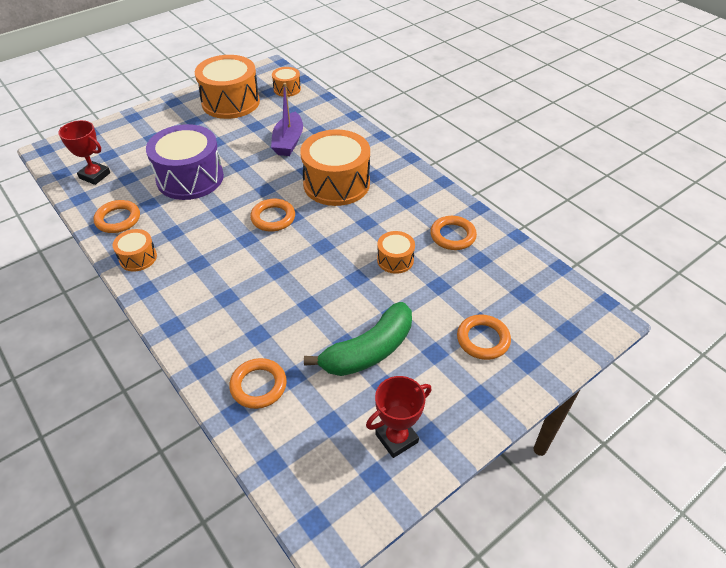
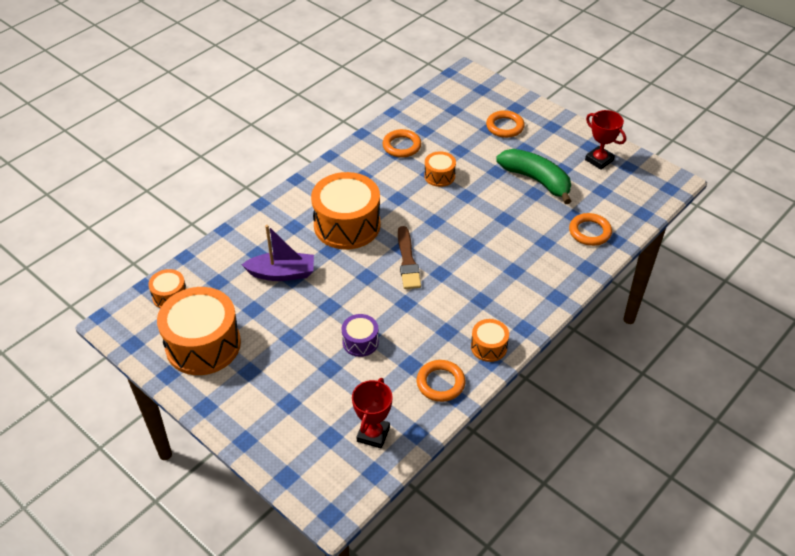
camera: 100 degrees left, 0 degrees up
(190, 178) = (360, 342): purple drum -> purple drum, size x0.49
(273, 218) = (407, 261): orange ring -> brown brush

